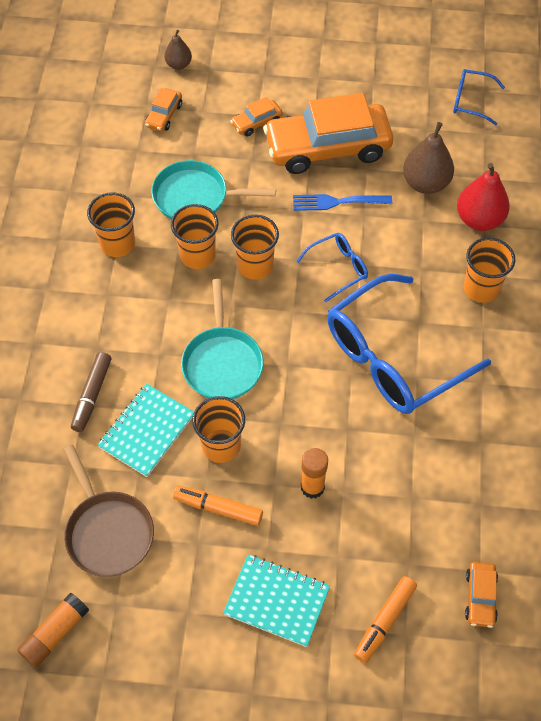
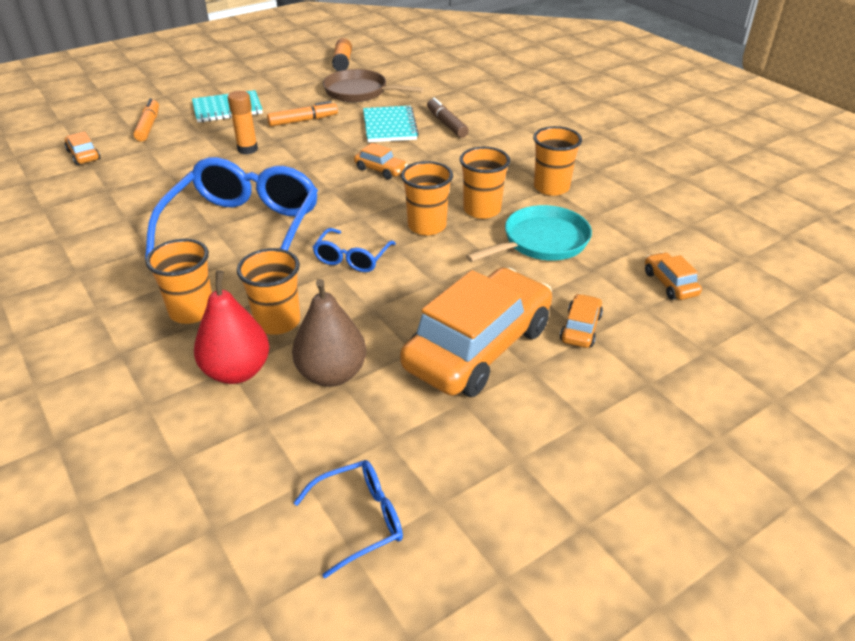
camera: 140 degrees right, 20 degrees down
(178, 64) = (740, 335): brown pear -> none
(221, 445) = (332, 140): orange cup -> orange cup (277, 321)
(222, 362) = (380, 170): turquoise pan -> orange car
(337, 202) = (410, 305): blue fork -> none

